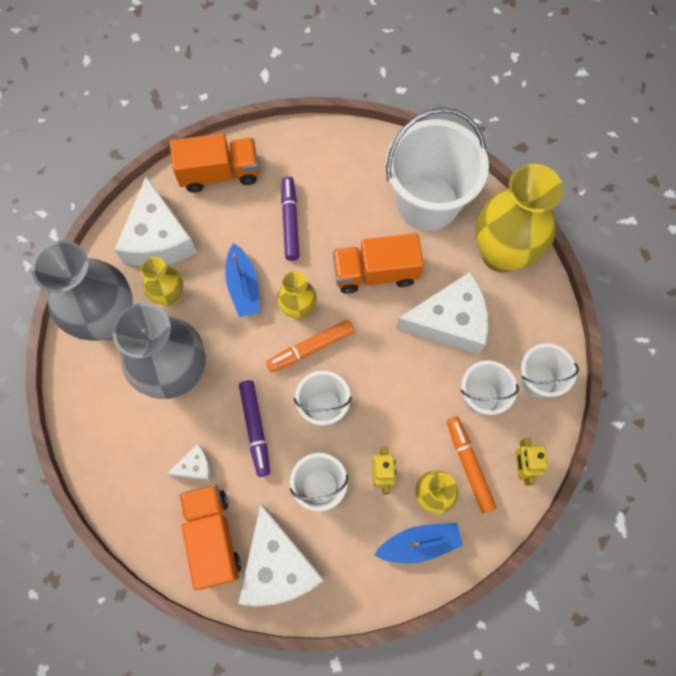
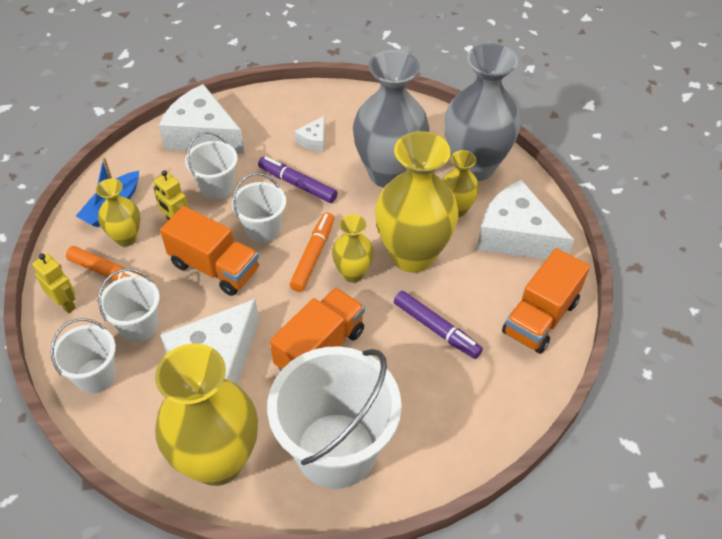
camera: 135 degrees right, 20 degrees down
(212, 537) = (261, 120): orange truck -> orange truck (215, 267)
(243, 286) = (412, 255): blue boat -> yellow vase

